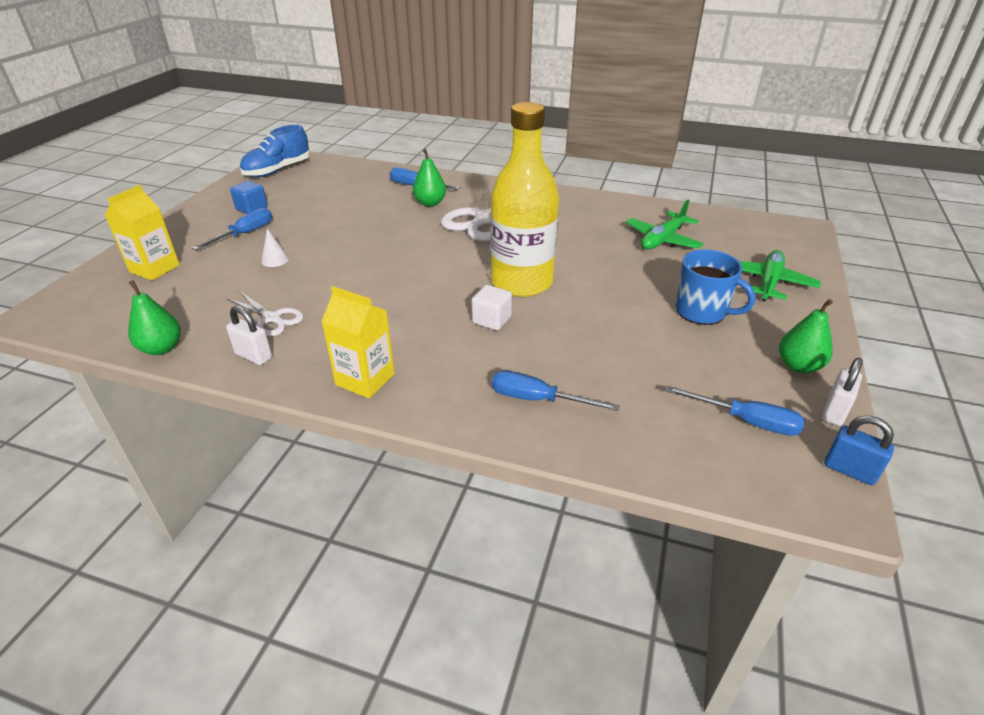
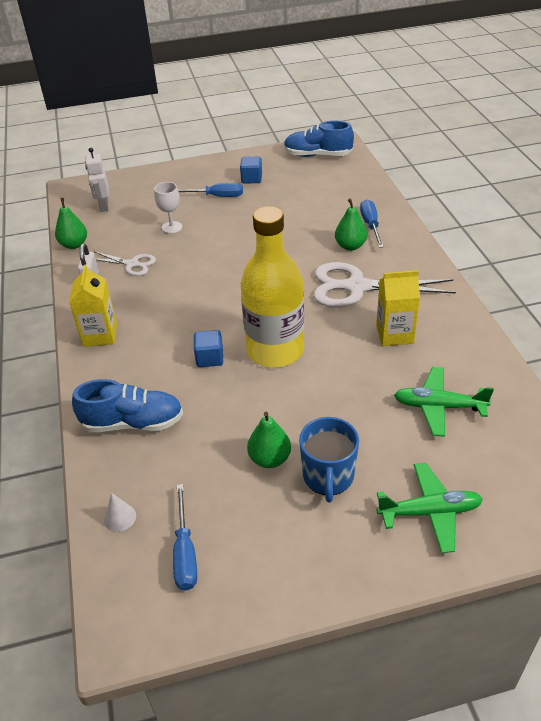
camera: 60 degrees right, 5 degrees up
(125, 304) = (104, 206): none -> white robot
(154, 268) = (146, 192): yellow carton -> yellow carton (394, 334)
(250, 274) = (172, 227): none -> white goblet
(272, 318) = (132, 264): white scissors -> white scissors turned 75 degrees counterclockwise
(275, 260) = (197, 226): white cone -> white cone (120, 517)
(491, 320) = (210, 358): white cube -> blue cube
(537, 399) = (133, 423): blue screwdriver -> blue shoe
(798, 366) = (292, 571): green pear -> green pear (269, 459)
(834, 411) = (239, 614): white padlock -> none
(849, 470) = (163, 639): blue padlock -> none

